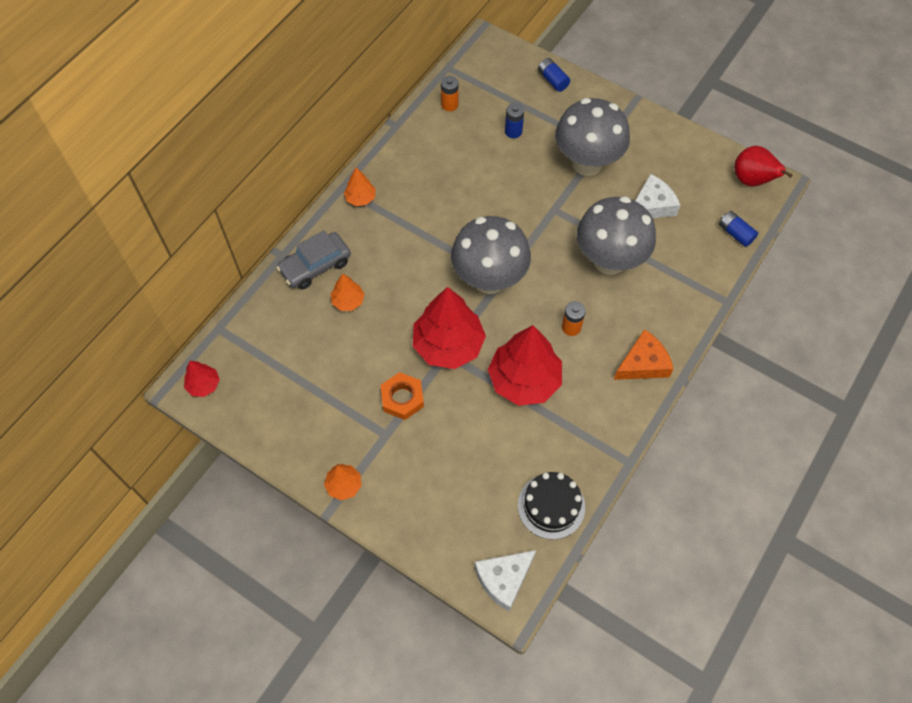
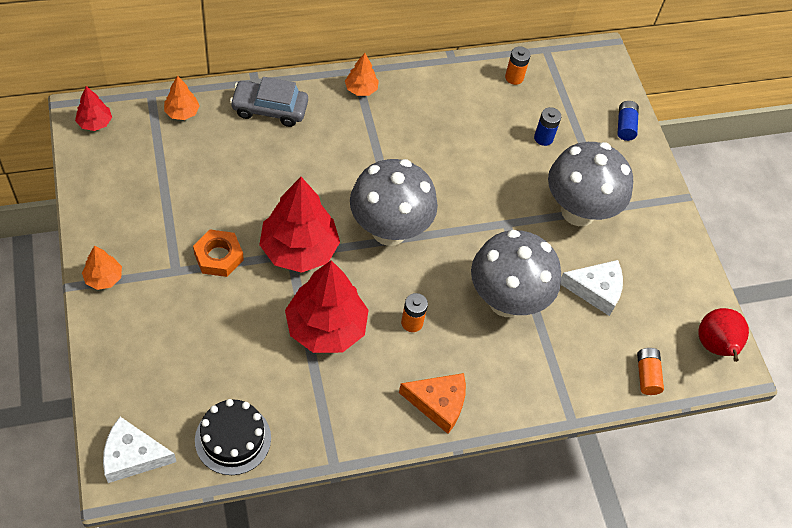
camera: 35 degrees right, 5 degrees down
(348, 301) = (263, 153): orange tree -> orange tree (182, 112)
(735, 233) = (647, 375): blue battery -> orange battery

